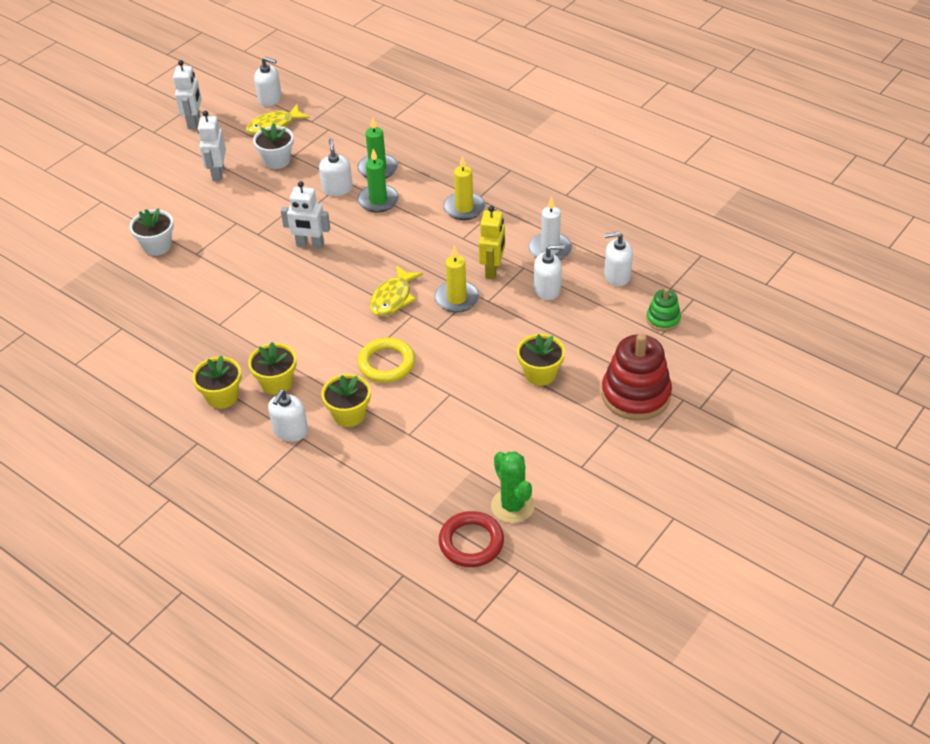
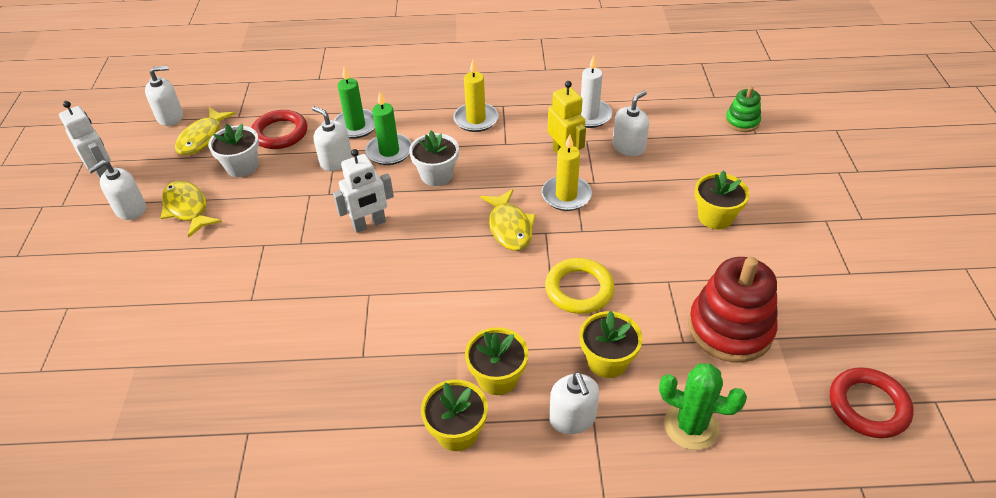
camera: 40 degrees left, 0 degrees up
(157, 246) = (195, 317): white flower pot -> white flower pot (436, 175)
(218, 173) = (187, 209): white robot -> yellow fish
(324, 148) = (280, 133): none -> red ring
(512, 506) = (851, 346): green cactus -> green cactus (691, 426)
(617, 276) = (665, 108): white soap dispenser -> white soap dispenser (130, 209)
(635, 395) = (804, 189): red stacking toy -> red stacking toy (730, 329)

